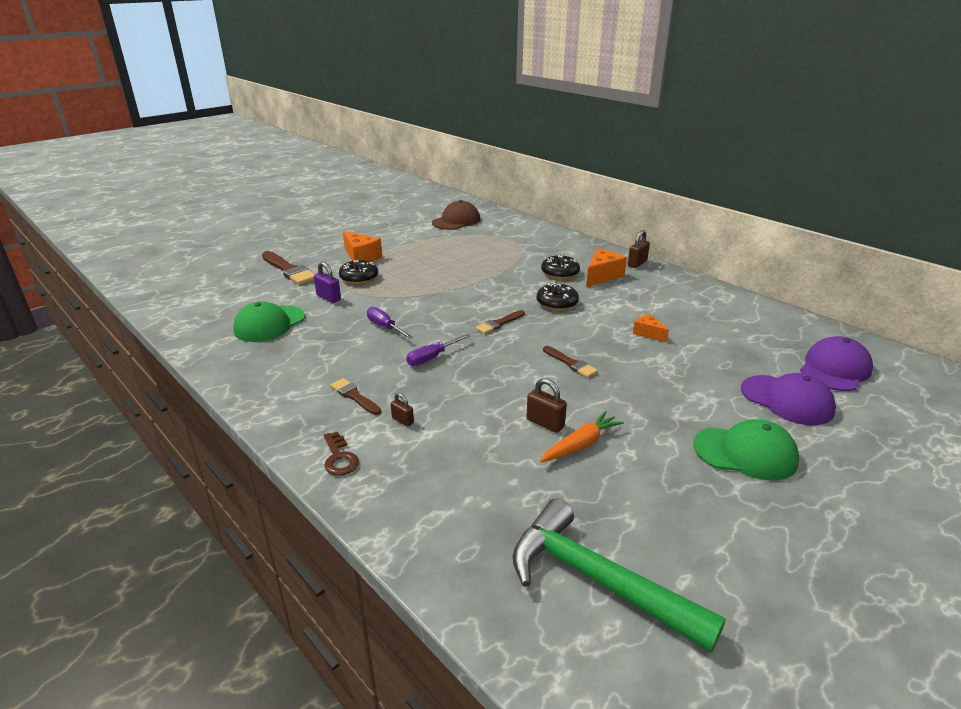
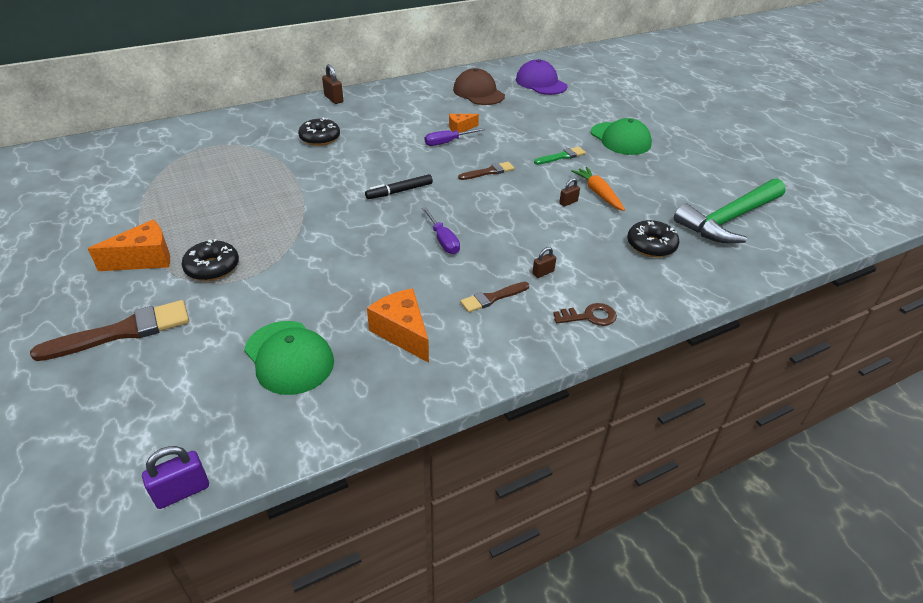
camera: 75 degrees left, 10 degrees up
(328, 298) = (251, 299): purple padlock -> purple padlock (182, 491)
(385, 327) = (360, 262): purple screwdriver -> purple screwdriver (447, 142)
(456, 221) = (109, 169): brown cap -> brown cap (478, 93)
(499, 323) = (399, 191): brown brush -> black marker
(545, 423) = (568, 202): brown padlock -> brown padlock, size x0.63
(557, 303) = (381, 154): black donut -> black donut (651, 245)
(602, 276) = (344, 120): orange cheese -> orange cheese (402, 333)
(648, 407) = (561, 156): none -> green brush
(745, 453) = (620, 139): green cap -> green cap turned 120 degrees clockwise
(787, 400) = (569, 108): purple cap -> none

